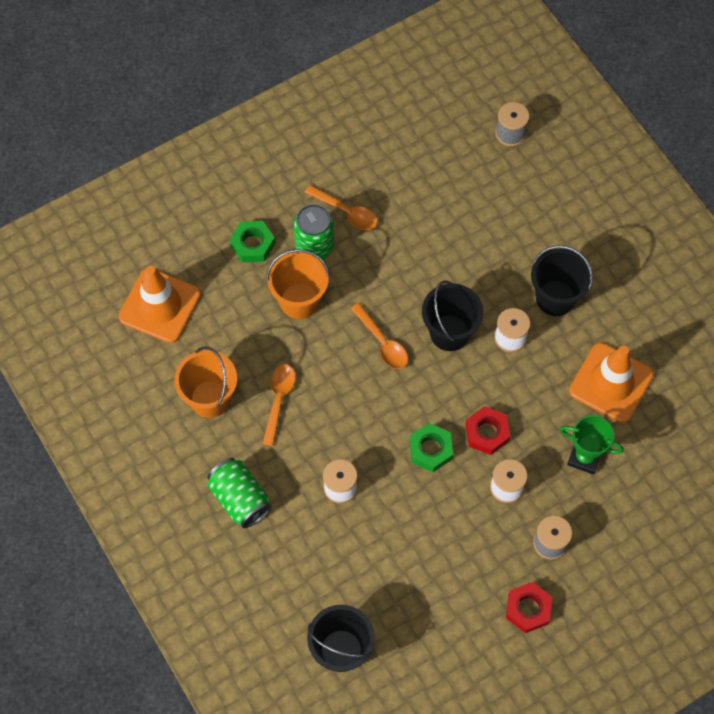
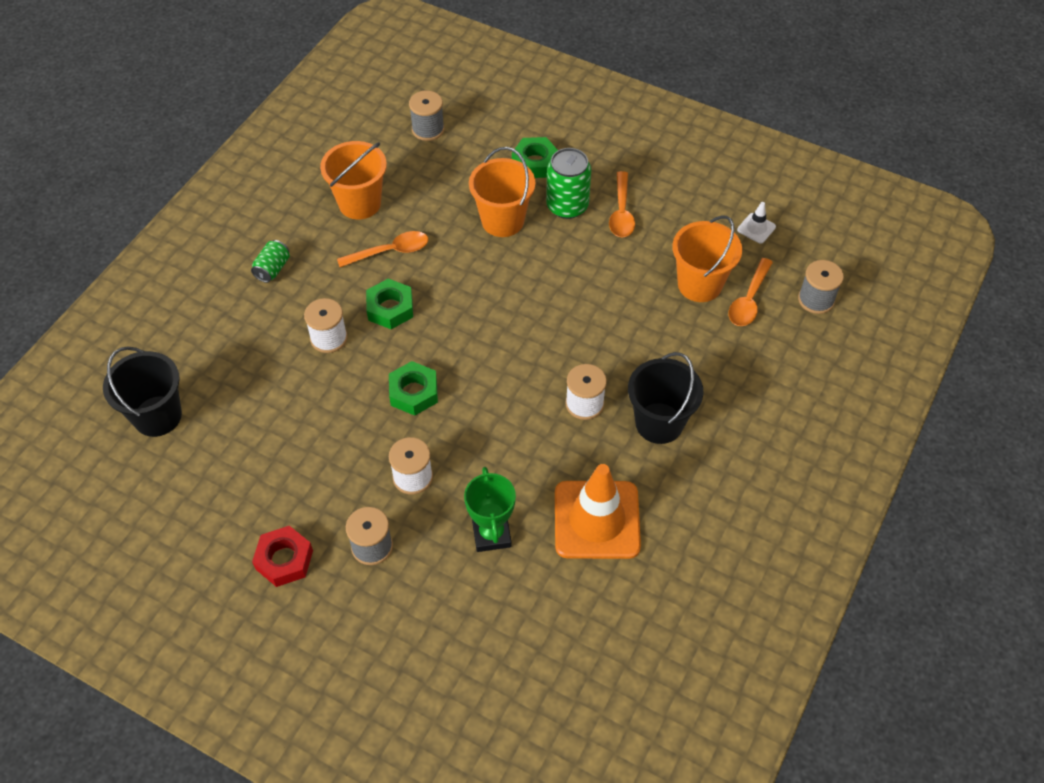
camera: 60 degrees right, 10 degrees down
(160, 305) = (428, 129): orange traffic cone -> grey spool
(240, 499) = (272, 269): green can -> green can, size x0.59
(338, 428) = (390, 308): none -> green nut
(382, 342) = (504, 302): orange spoon -> orange spoon (749, 300)
(421, 130) = (756, 228): none -> white traffic cone
(449, 333) = (553, 350): black bucket -> none
(450, 200) = (699, 284): none -> orange bucket
(487, 433) = (463, 432): red nut -> none

